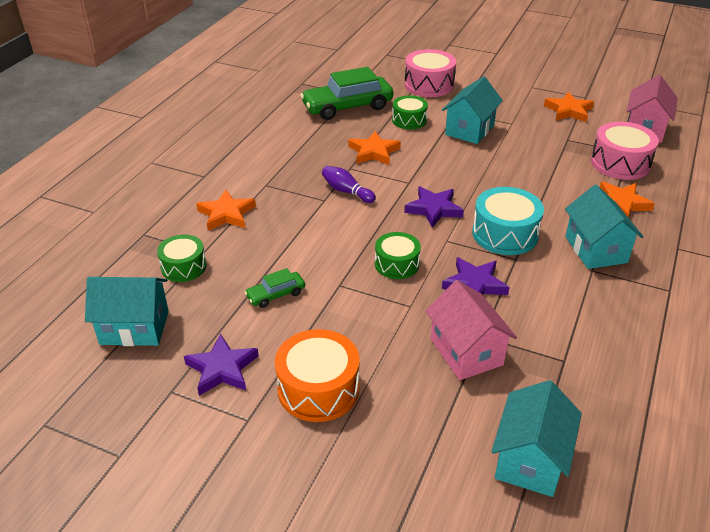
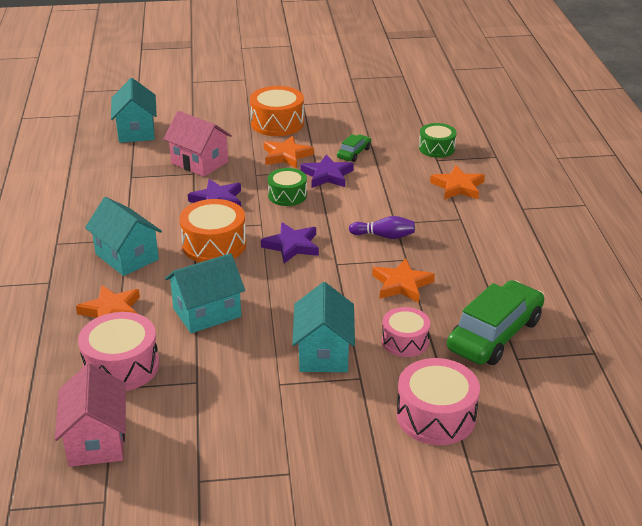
camera: 150 degrees right, 5 degrees down
(134, 327) = (418, 115): turquoise house -> turquoise house (207, 313)
(222, 369) = (342, 115): purple star -> purple star (327, 175)
(409, 120) = (405, 341): green drum -> pink drum
(505, 234) = (214, 245): turquoise drum -> orange drum
(569, 111) = (213, 438): orange star -> orange star (286, 156)

